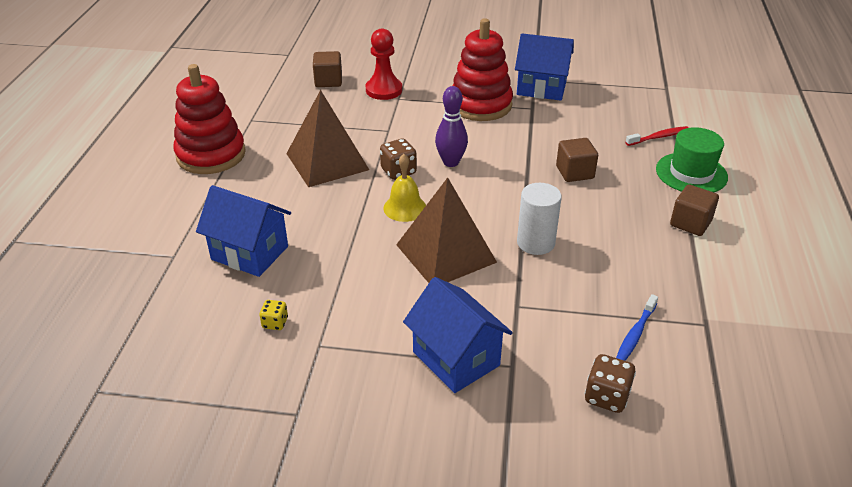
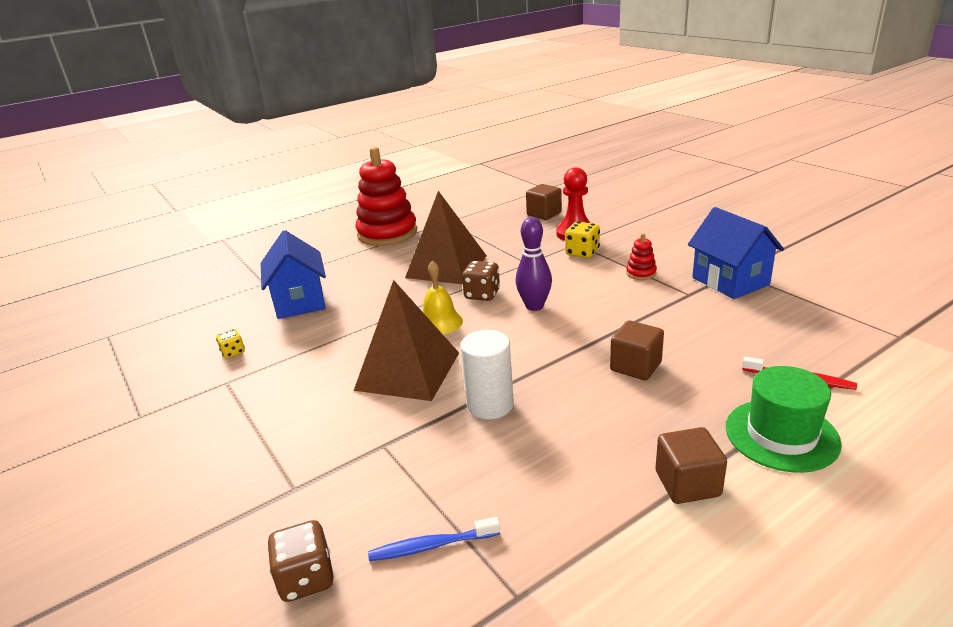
camera: 50 degrees right, 10 degrees down
(415, 105) = (582, 253): none -> yellow dice
(456, 359) = (272, 452): blue house -> none
(480, 105) = (641, 273): red stacking toy -> red stacking toy, size x0.41

